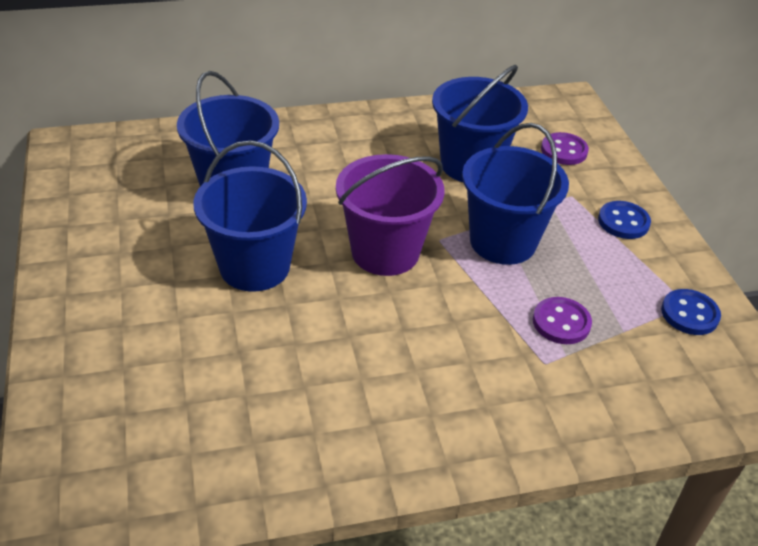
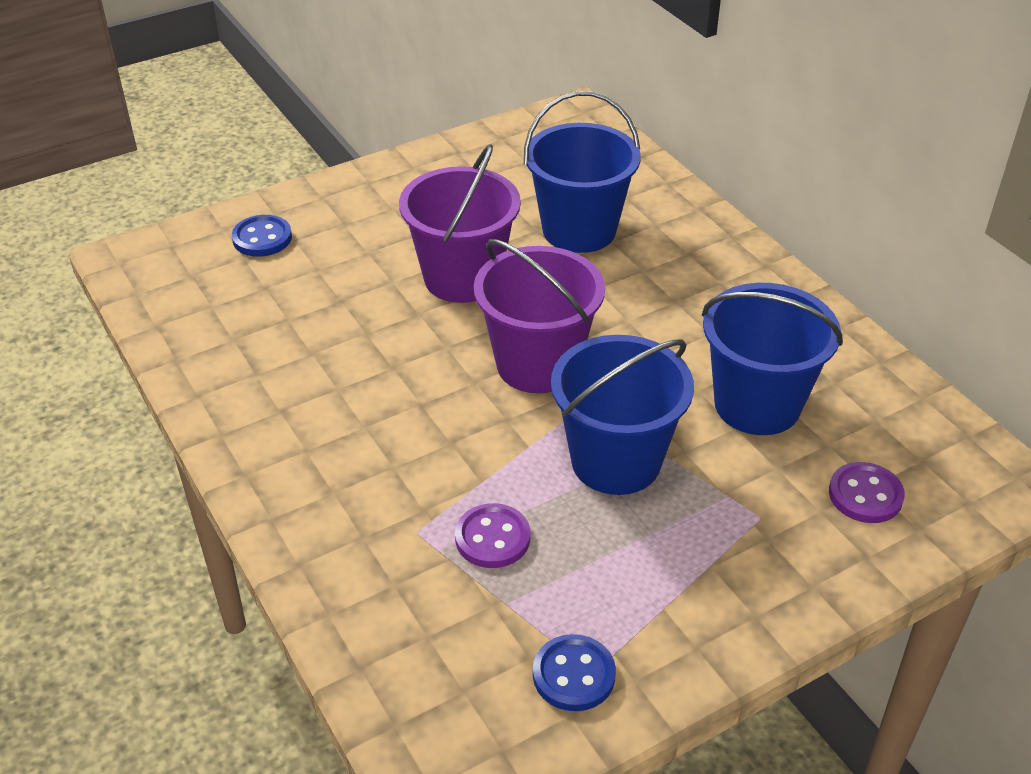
camera: 75 degrees right, 0 degrees up
(254, 266) = (462, 278): blue bucket -> purple bucket
(623, 222) = (736, 582): blue button -> blue button (262, 238)

